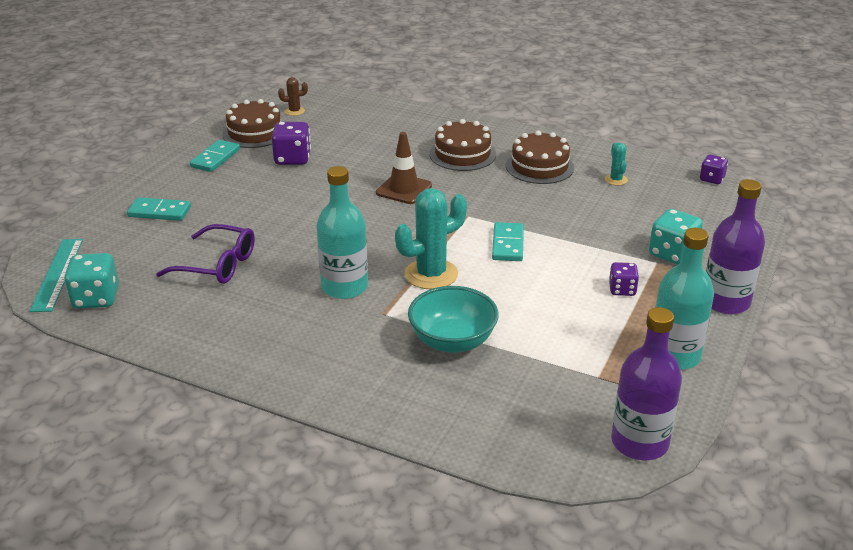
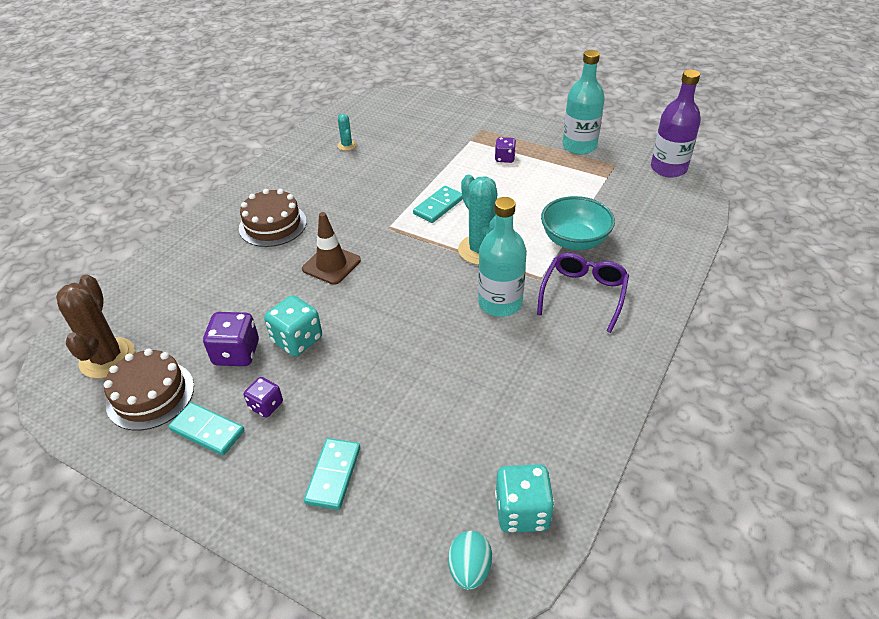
camera: 85 degrees left, 10 degrees up
(57, 274) = (469, 569): turquoise ruler -> turquoise egg
(217, 264) = (457, 403): purple glasses -> purple glasses (583, 294)
(294, 111) = (107, 358): brown cactus -> brown cactus, size x2.05
(507, 244) = (438, 206): turquoise domino -> turquoise domino turned 60 degrees counterclockwise
(539, 166) = (312, 181): brown cake -> none
(616, 180) = (347, 145): turquoise cactus -> turquoise cactus turned 75 degrees clockwise
(672, 254) = (459, 133): turquoise dice -> turquoise dice (297, 340)
(712, 179) = (357, 104): purple dice -> purple dice (266, 405)
(725, 302) = (518, 120): purple bottle -> none

